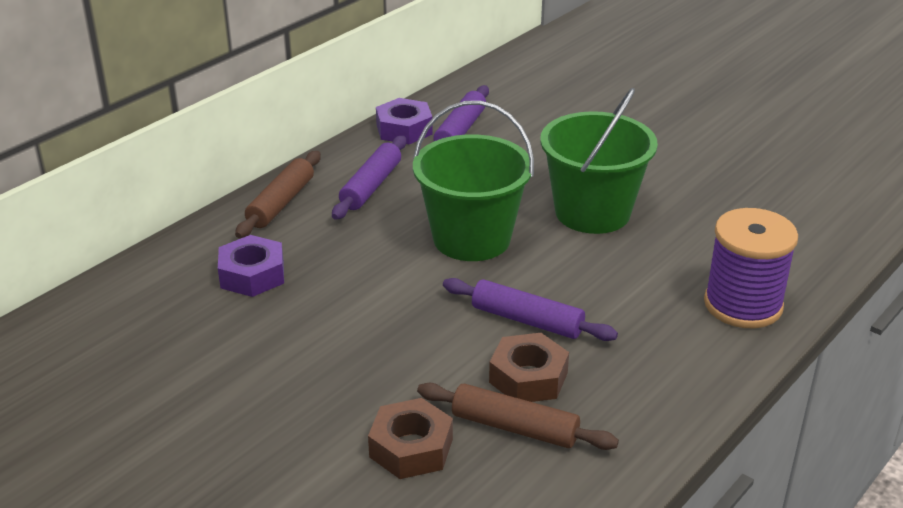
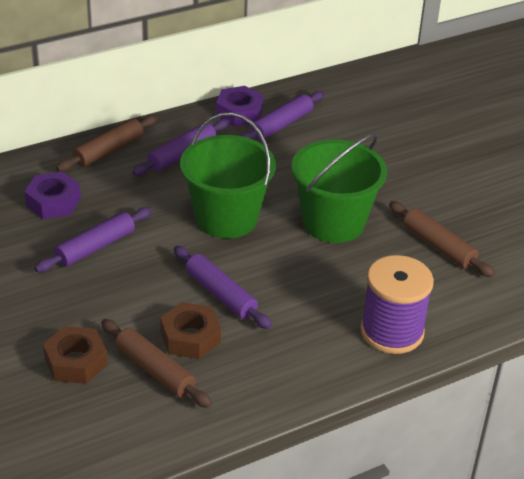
camera: 20 degrees right, 5 degrees up
(341, 310) = (95, 247): none -> purple rolling pin
(719, 207) = (438, 246): none -> brown rolling pin

